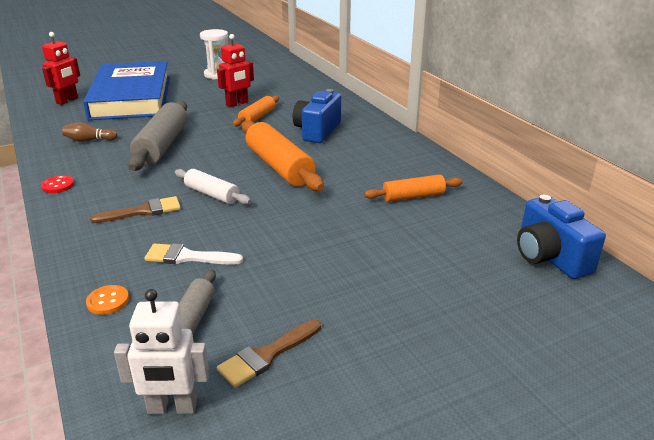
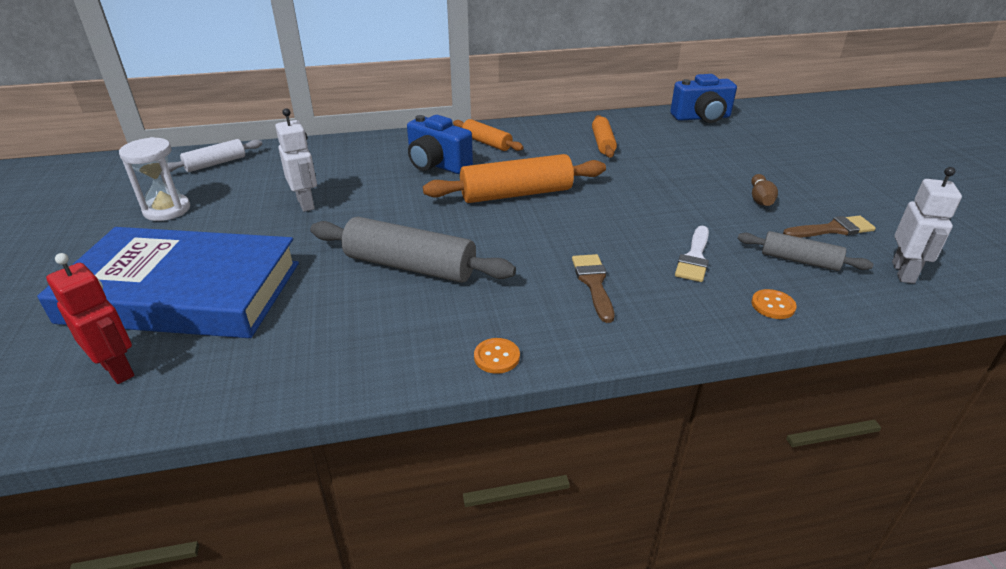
camera: 75 degrees left, 5 degrees up
(58, 185) = (496, 357): red button -> orange button
(89, 140) = (345, 333): brown bowling pin -> brown bowling pin (760, 199)
(212, 194) = (566, 237): white rolling pin -> white rolling pin (215, 163)
(237, 103) = (306, 203): red robot -> white robot
(257, 117) = (367, 194): orange rolling pin -> orange rolling pin (487, 143)
(267, 355) = (832, 229): brown brush -> brown brush turned 75 degrees counterclockwise

